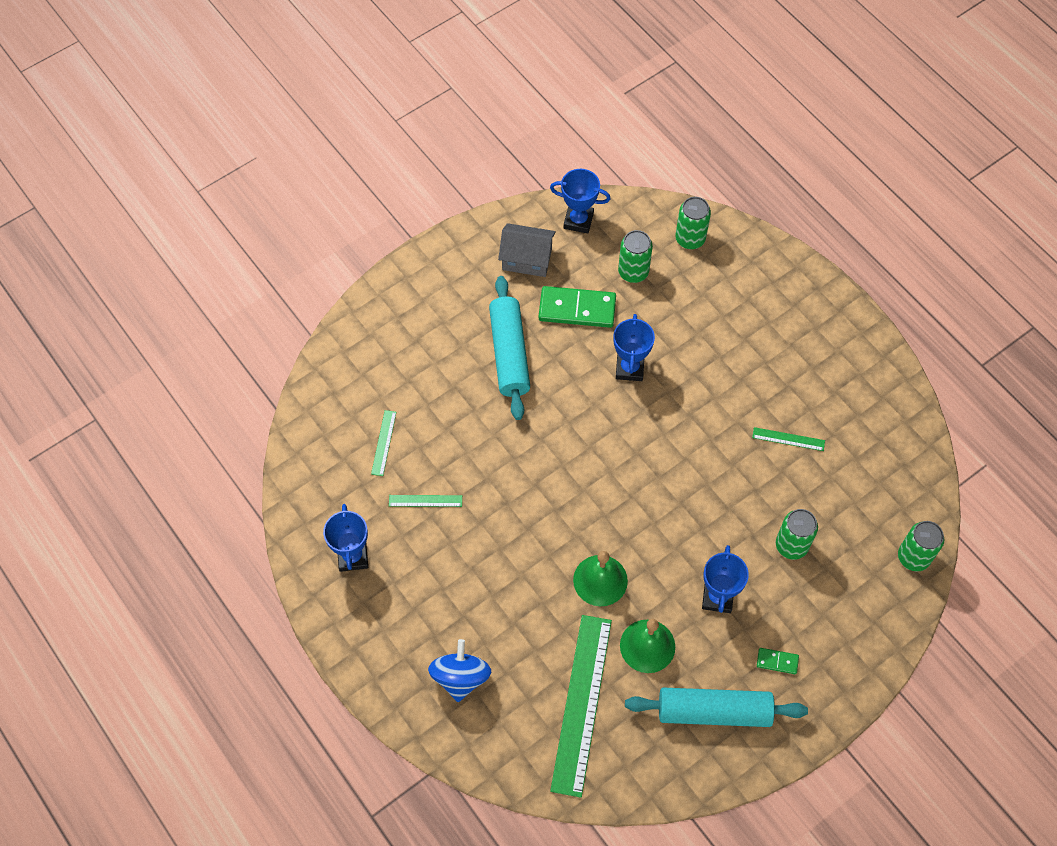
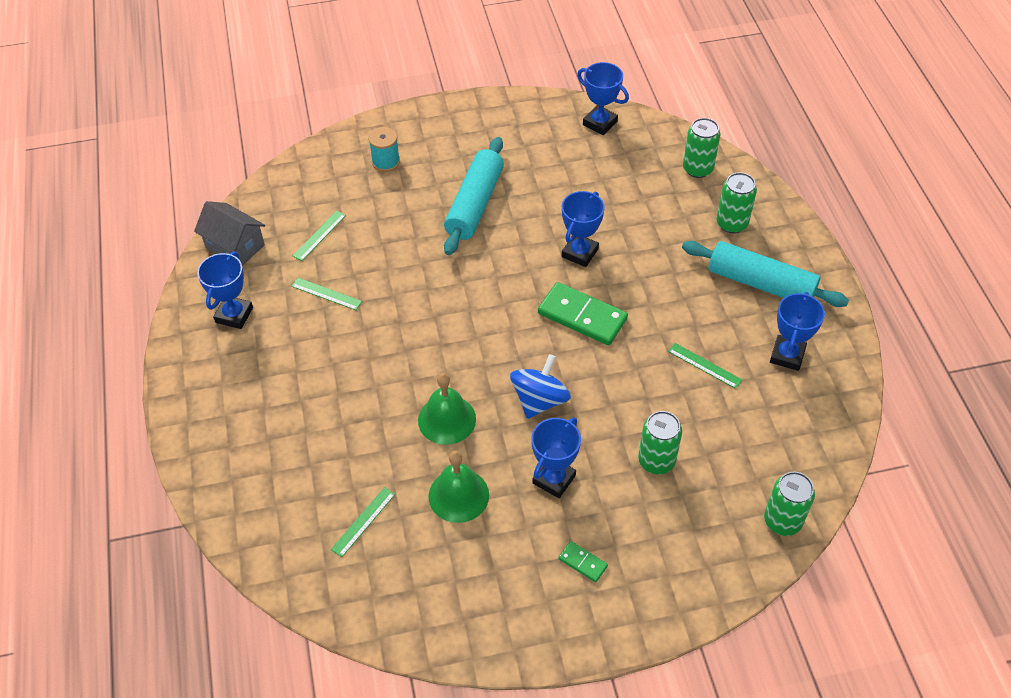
camera: 25 degrees right, 10 degrees down
(401, 339) = (386, 162): none -> turquoise spool
(460, 677) = (264, 452): blue spinning top -> blue spinning top (539, 400)
(527, 259) = (535, 137): grey house -> grey house (235, 246)
(577, 309) = (558, 190): green domino -> green domino (582, 316)
(581, 704) = (363, 521): green ruler -> green ruler, size x0.43
(633, 272) = (628, 178): green can -> green can (732, 223)
(714, 711) = (490, 583): turquoise rolling pin -> turquoise rolling pin (760, 283)
(850, 402) = (787, 355): none -> blue trophy

